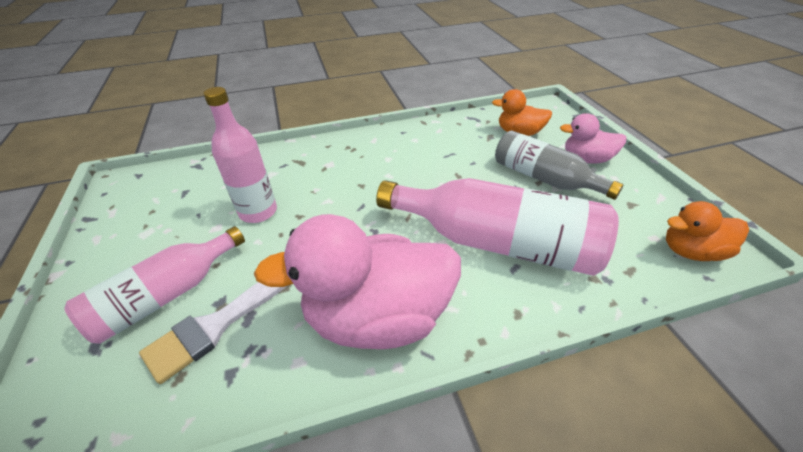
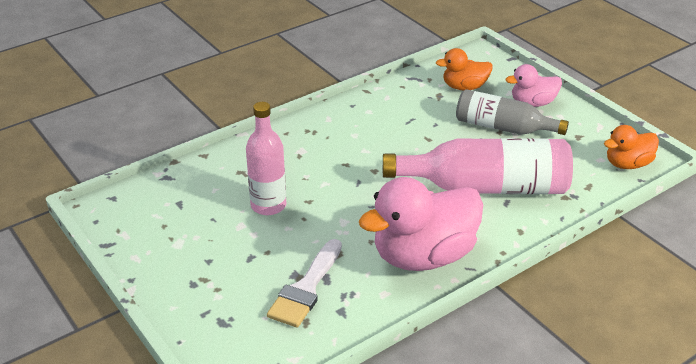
camera: 20 degrees left, 5 degrees down
(166, 296) = (247, 281): pink bottle -> none

